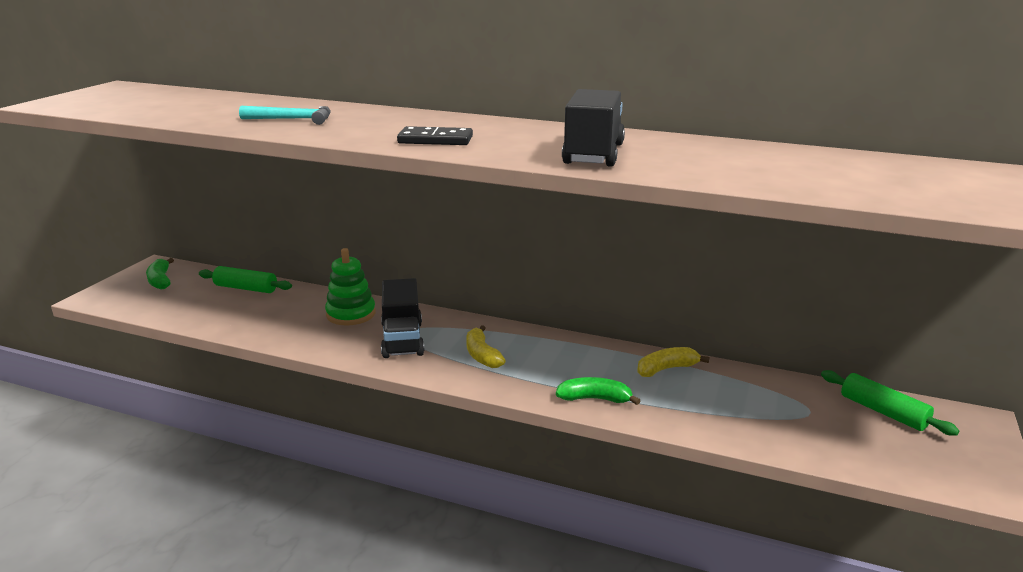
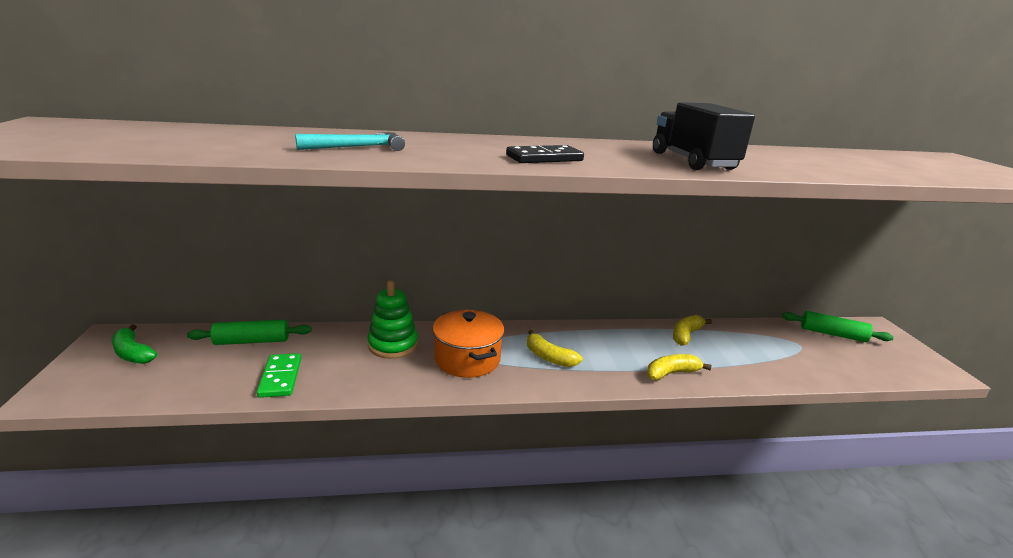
camera: 30 degrees left, 0 degrees up
(241, 320) = (280, 377): none -> green domino
(402, 339) = (467, 359): black truck -> orange pot
(595, 399) = (671, 373): green banana -> yellow banana

